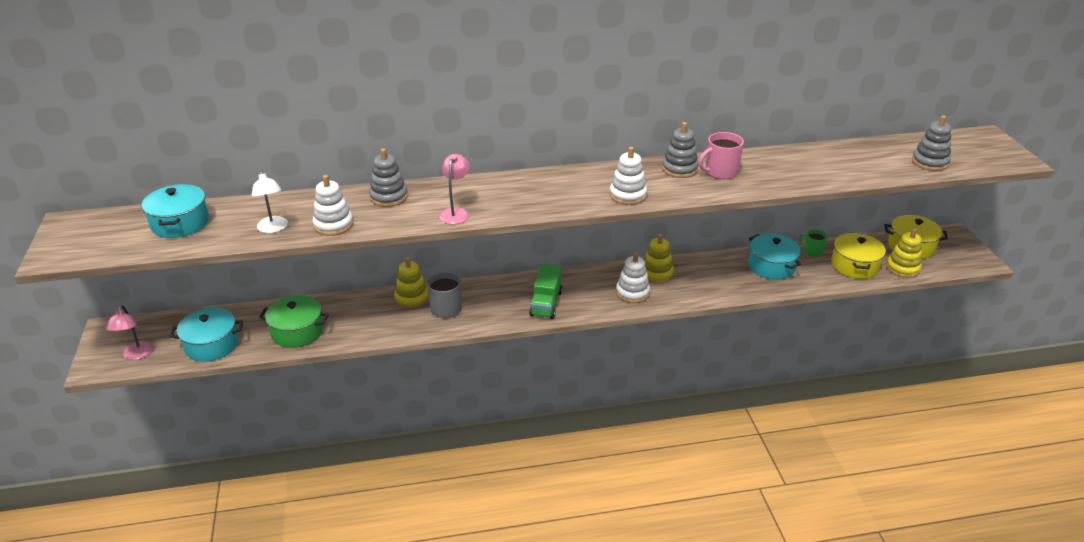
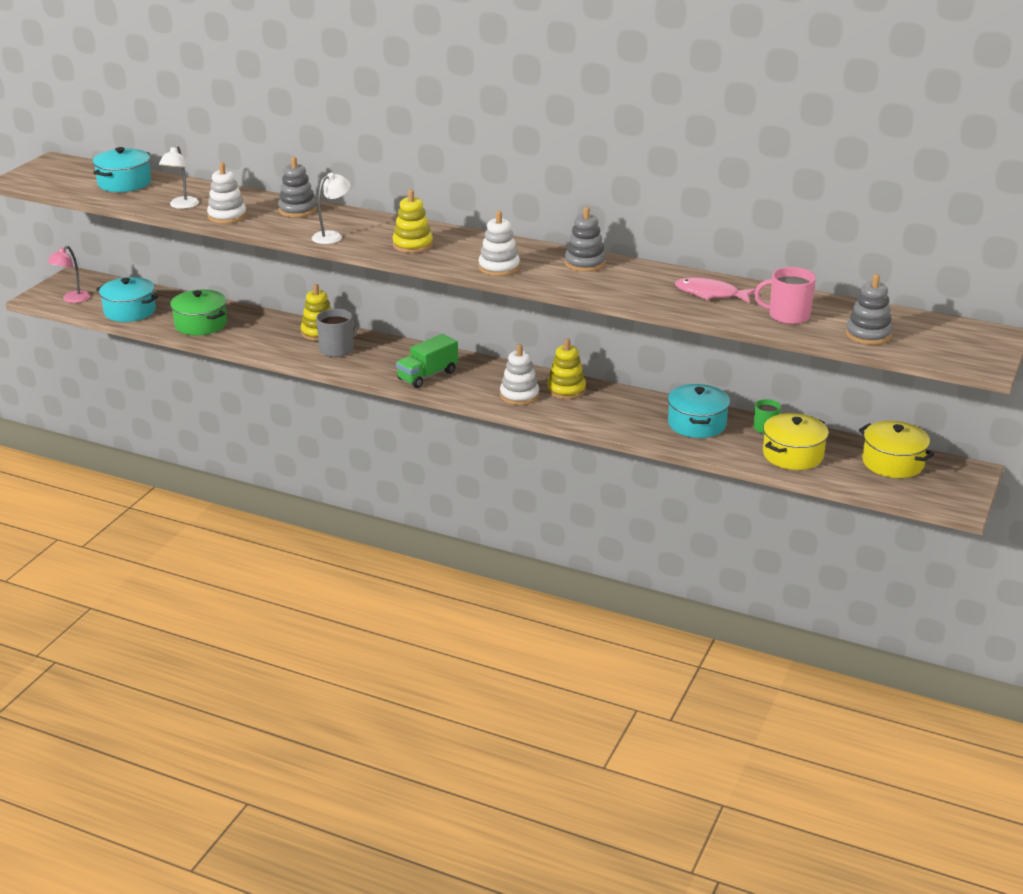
camera: 35 degrees right, 5 degrees down
(456, 212) = (332, 236): pink lamp -> white lamp
(720, 172) = (621, 277): pink mug -> pink mug (788, 316)
(796, 165) = (710, 294): none -> pink fish
(902, 268) = (846, 476): yellow stacking toy -> yellow stacking toy (412, 245)

